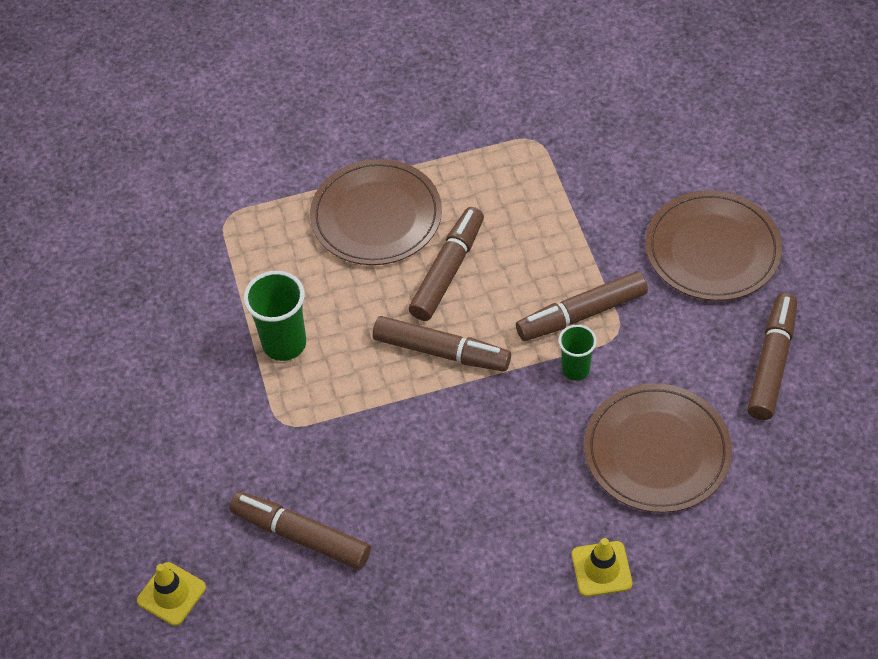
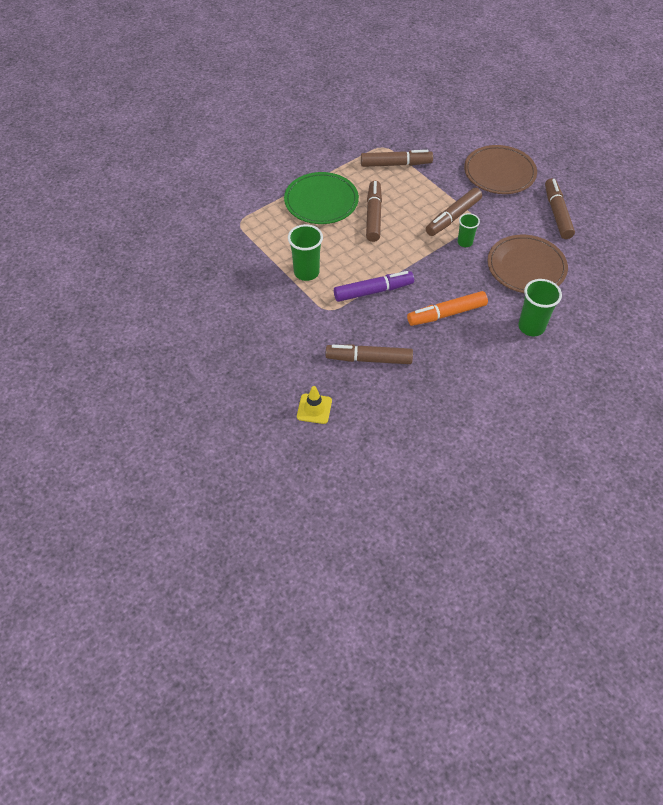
camera: 25 degrees left, 0 degrees up
(373, 413) = (373, 291): none -> purple marker
(376, 216) = (321, 201): brown plate -> green plate
(441, 352) = (392, 253): brown marker -> brown marker (396, 164)
(471, 495) = (446, 314): none -> orange marker
(601, 569) = (531, 327): yellow traffic cone -> green cup

